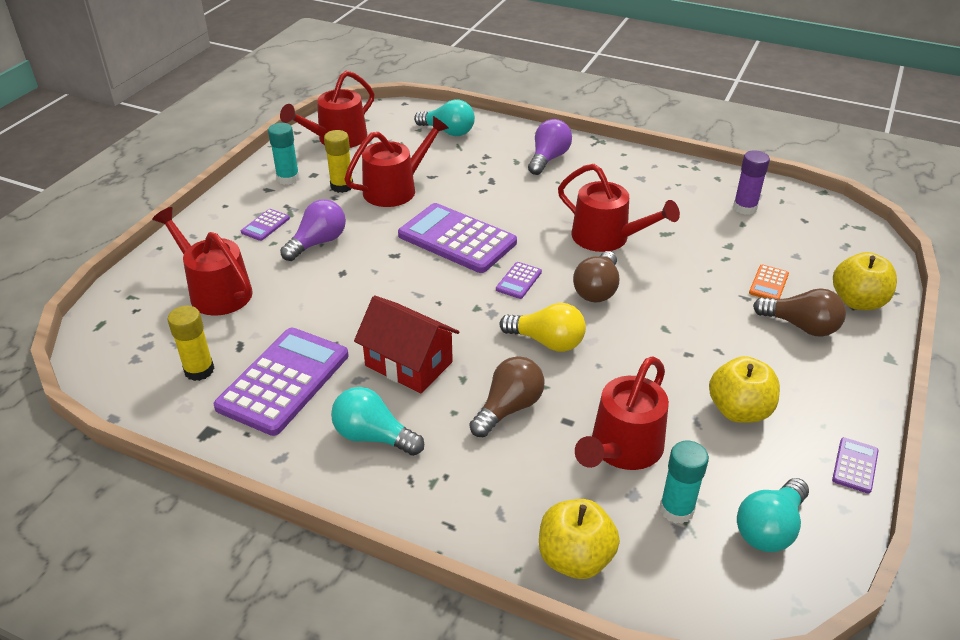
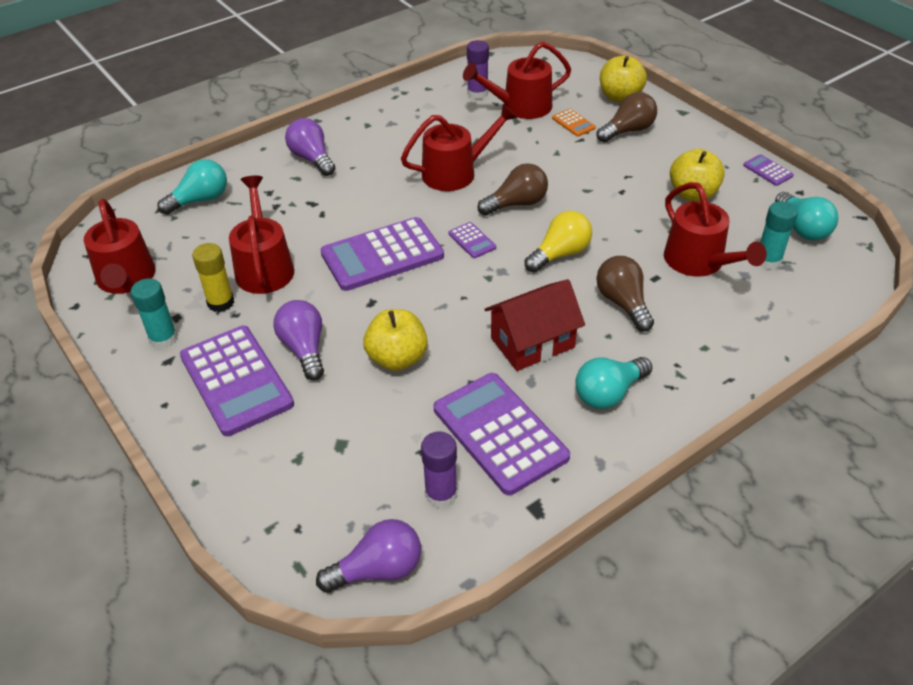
camera: 60 degrees left, 5 degrees up
(110, 364) = (378, 570): none -> purple light bulb
(199, 370) = (441, 494): yellow glue stick -> purple glue stick
(215, 291) = (320, 450): red watering can -> red watering can (520, 107)
(265, 225) = (236, 380): purple calculator -> purple calculator, size x2.29
(575, 558) = (789, 325): yellow apple -> yellow apple (397, 358)
(597, 289) = (516, 204): brown light bulb -> brown light bulb turned 75 degrees counterclockwise

